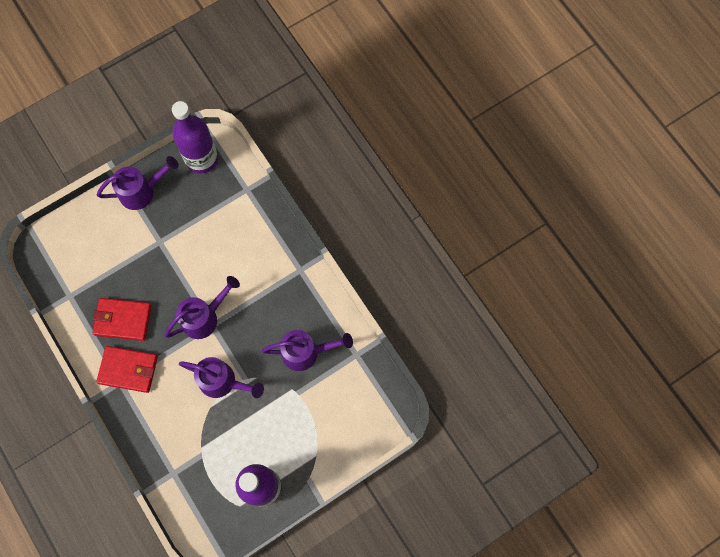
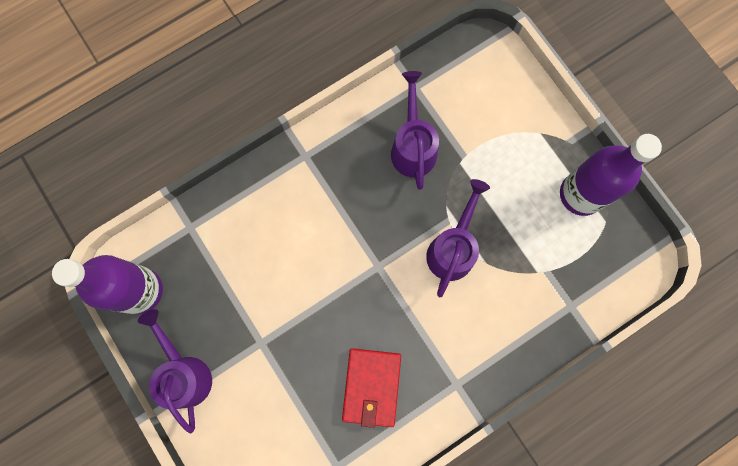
camera: 90 degrees left, 5 degrees up
(128, 369) = (439, 374): red wallet -> none
(204, 317) = (368, 276): purple watering can -> none

